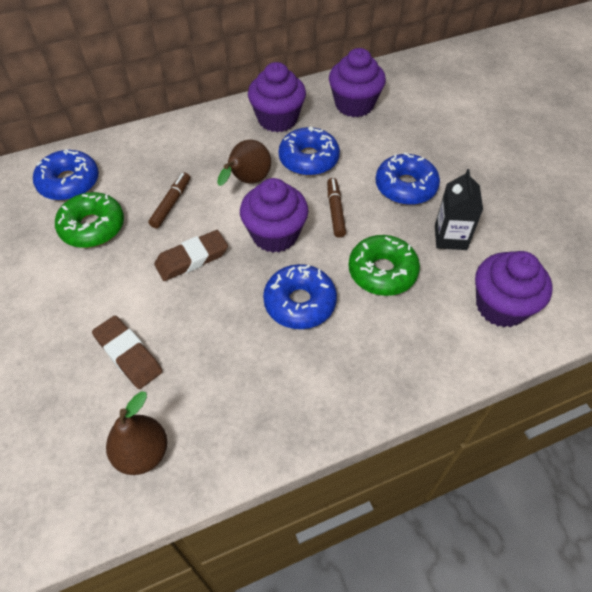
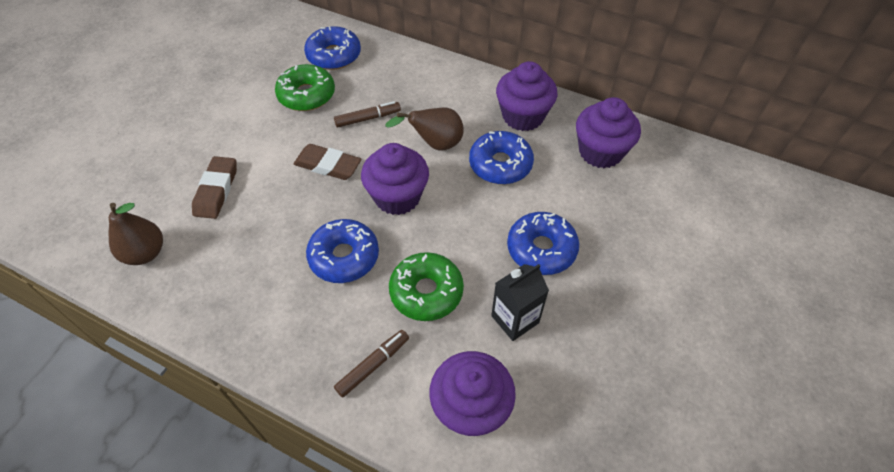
camera: 50 degrees right, 0 degrees up
(335, 211) = (461, 218): brown marker -> brown marker (373, 365)

